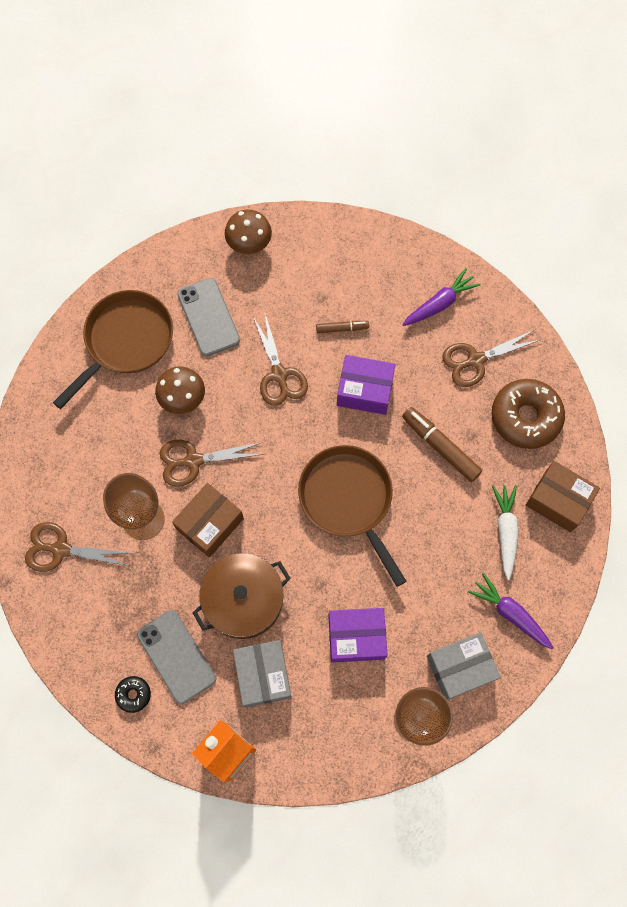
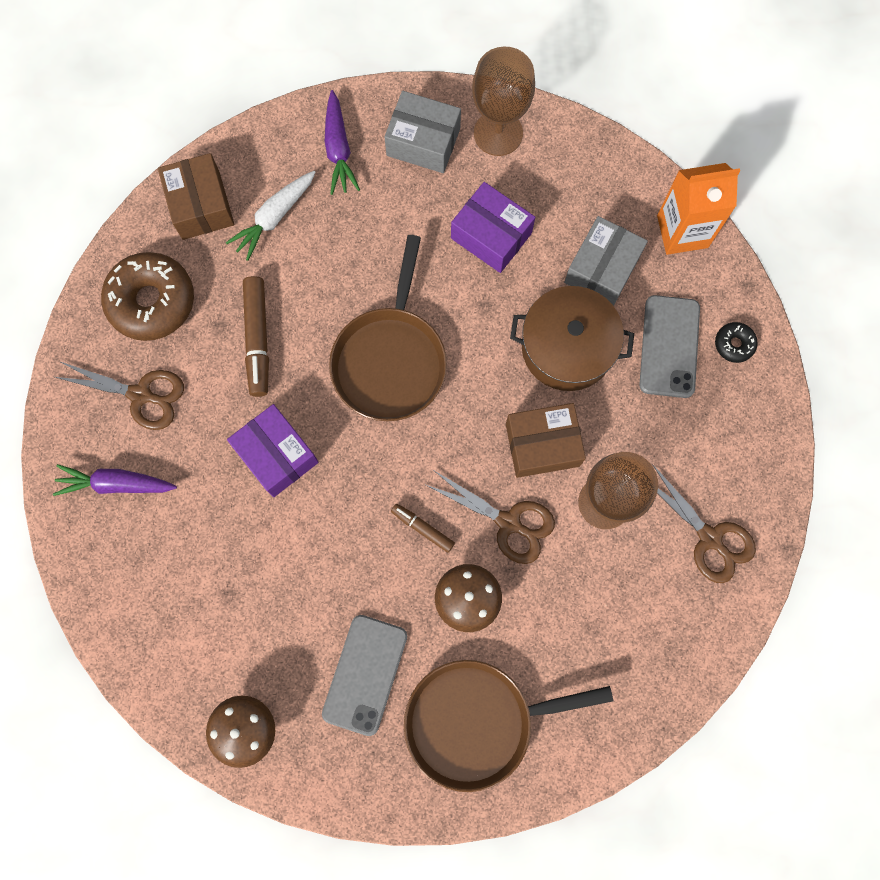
camera: 140 degrees left, 5 degrees up
(279, 375) = (347, 544): brown scissors -> none
(342, 328) = (238, 541): brown marker -> brown marker (422, 528)

